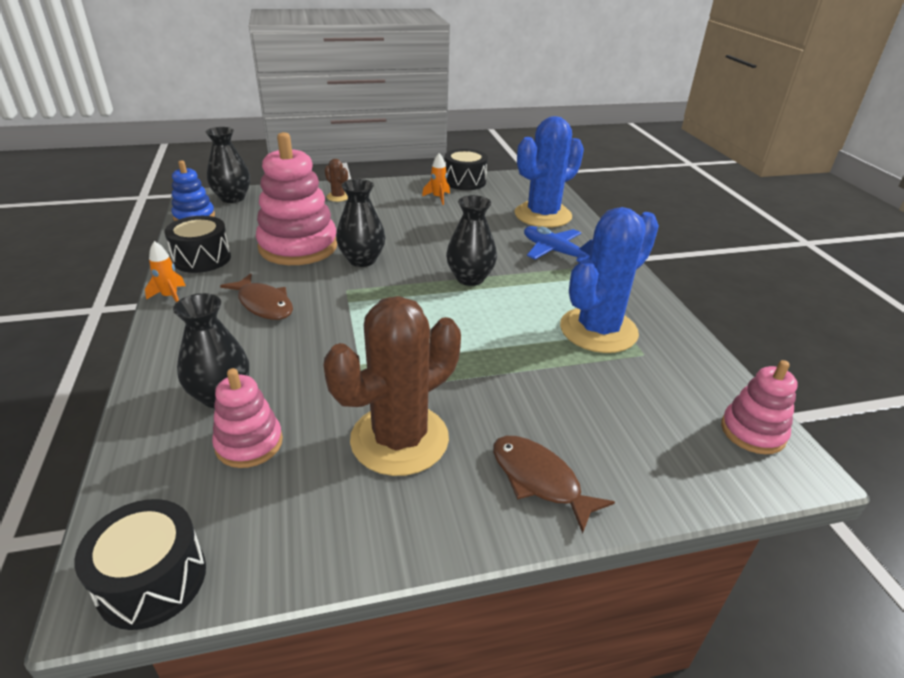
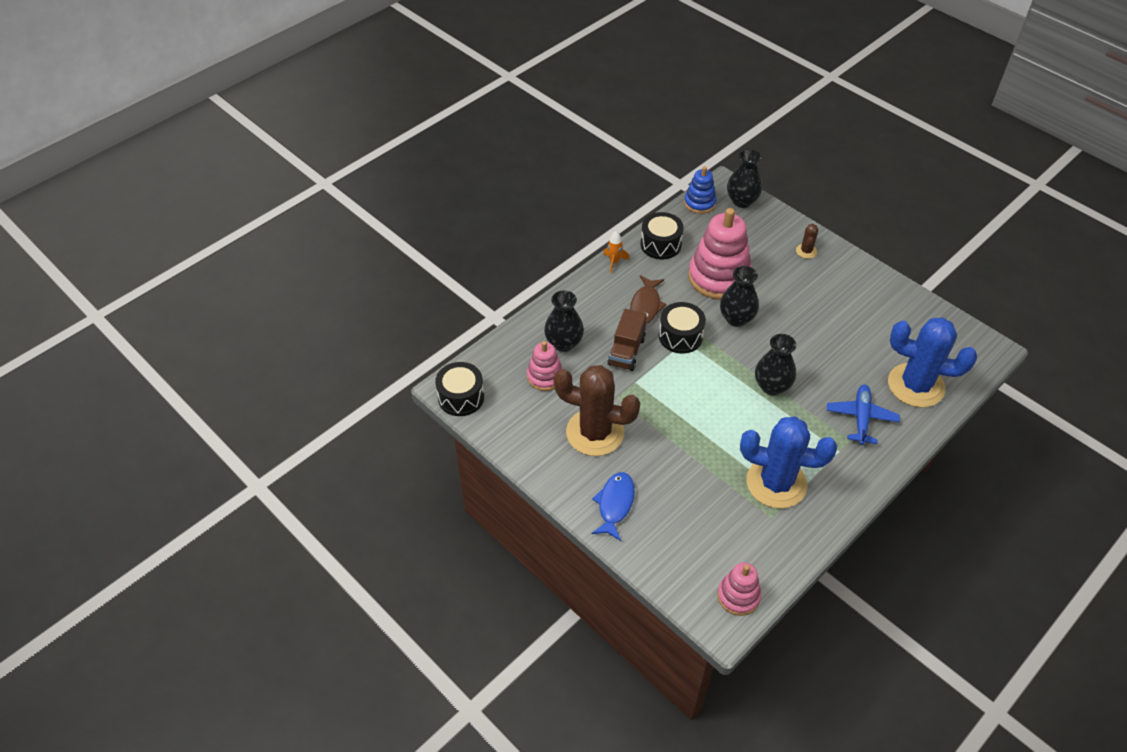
camera: 60 degrees right, 15 degrees up
(306, 348) = (626, 351): none -> brown truck
(438, 198) = (871, 307): orange rocket -> none
(465, 181) = (921, 307): black drum -> black drum (680, 336)
(539, 480) = (615, 504): brown fish -> blue fish

